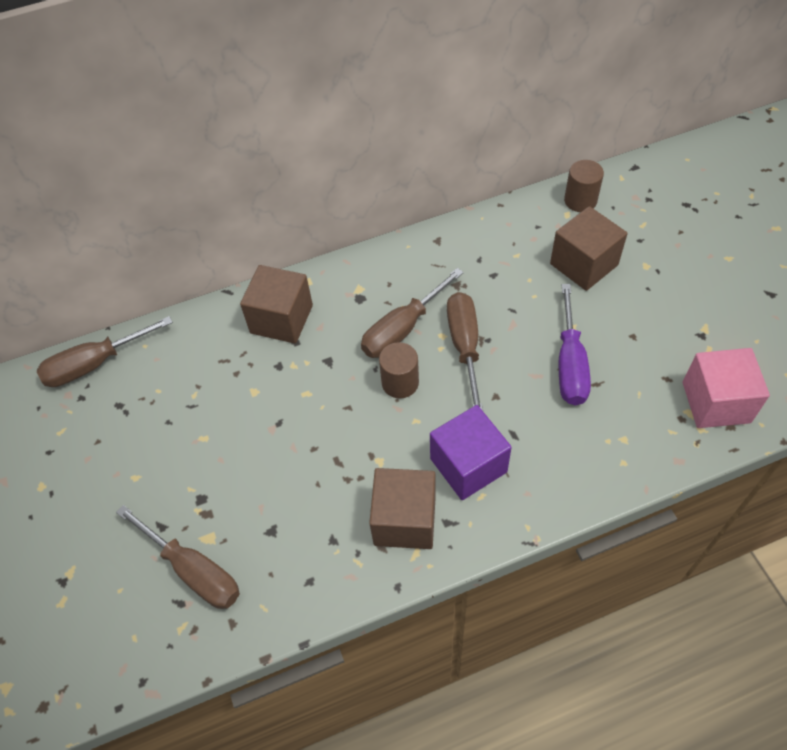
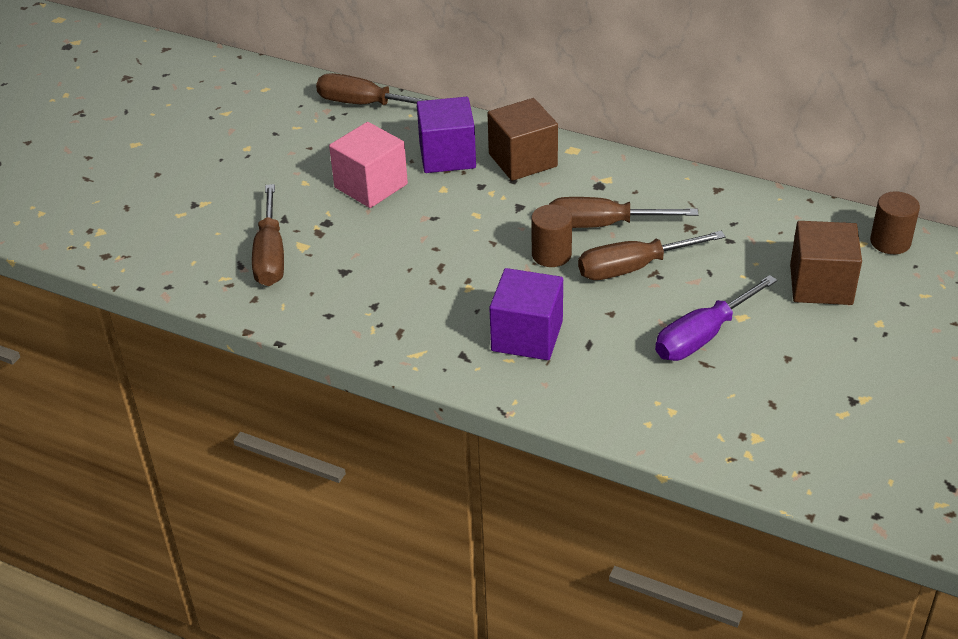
camera: 45 degrees right, 15 degrees down
(221, 360) = (447, 156): none -> purple cube
(405, 520) = (436, 331): brown cube -> none
(465, 347) = (634, 268): brown screwdriver -> brown screwdriver turned 150 degrees counterclockwise
(716, 402) = (790, 448): pink cube -> pink cube (371, 186)

